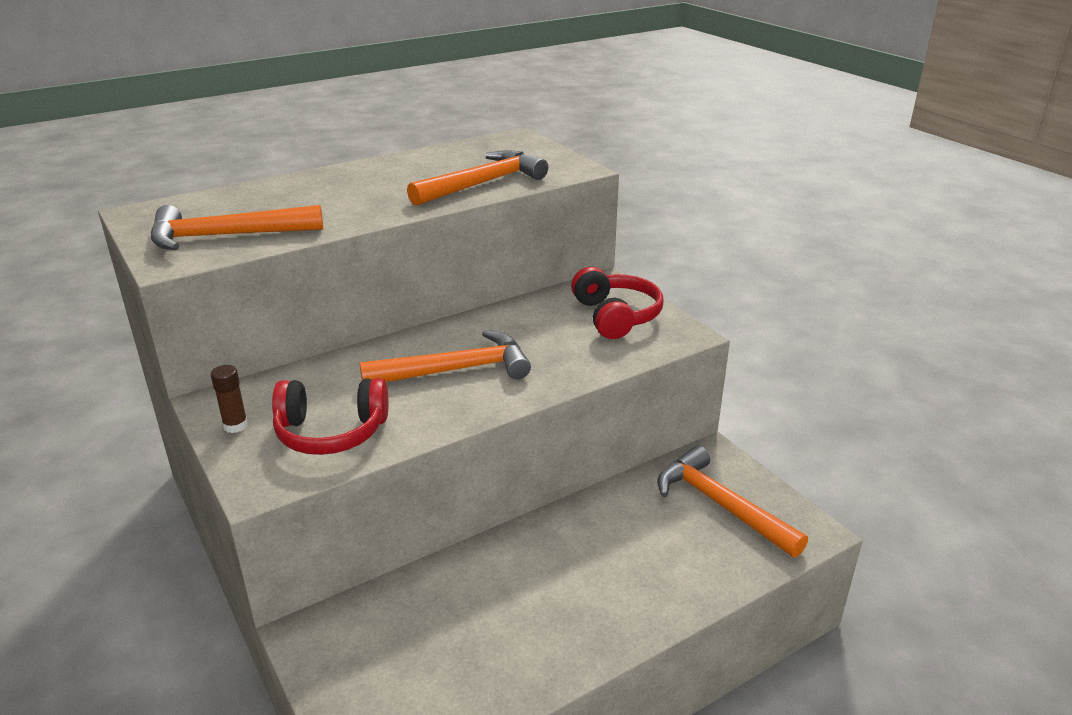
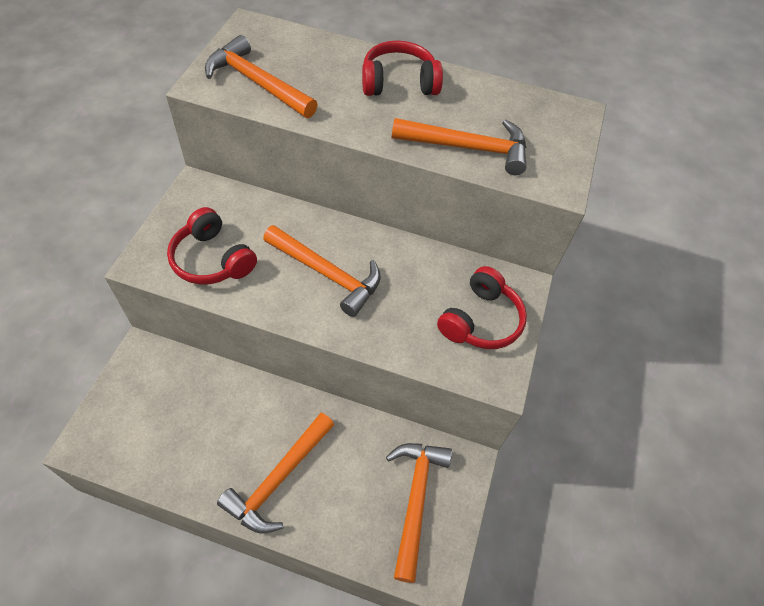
camera: 45 degrees right, 25 degrees up
(235, 426) = (183, 212): brown glue stick -> none
(358, 180) = (399, 83): none -> red headphones
(606, 592) = (278, 479): none -> orange hammer

